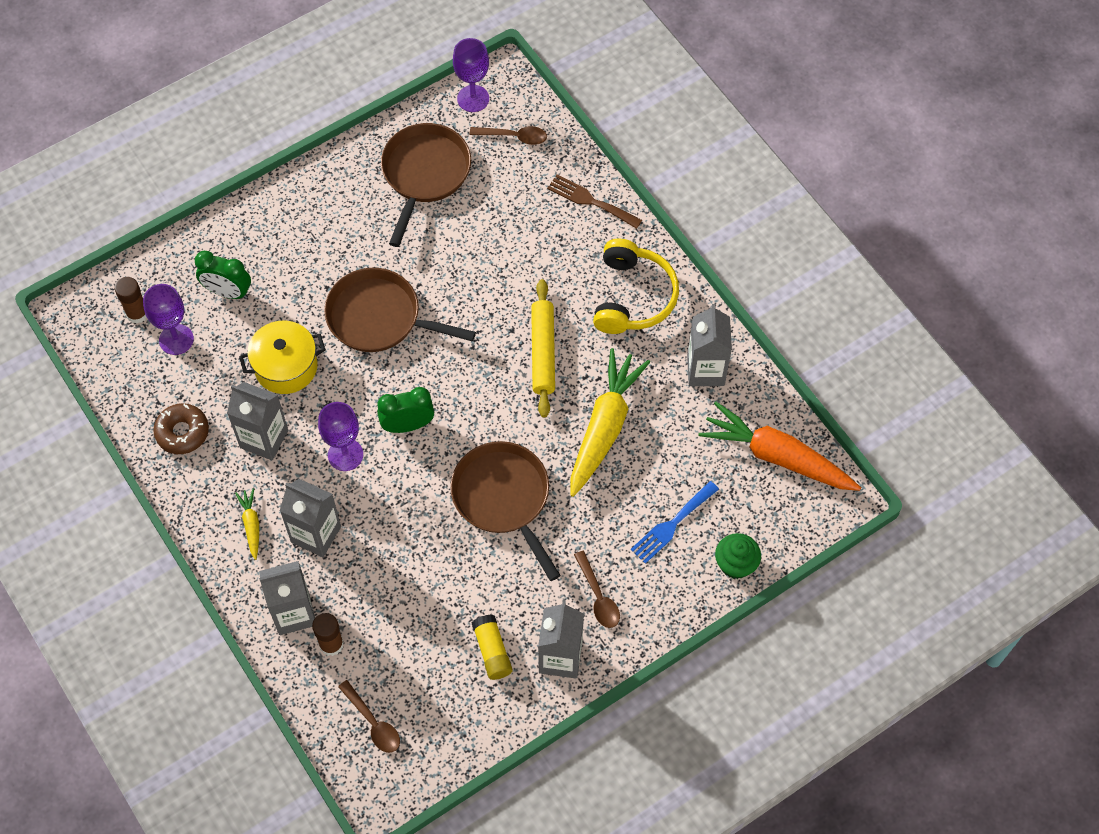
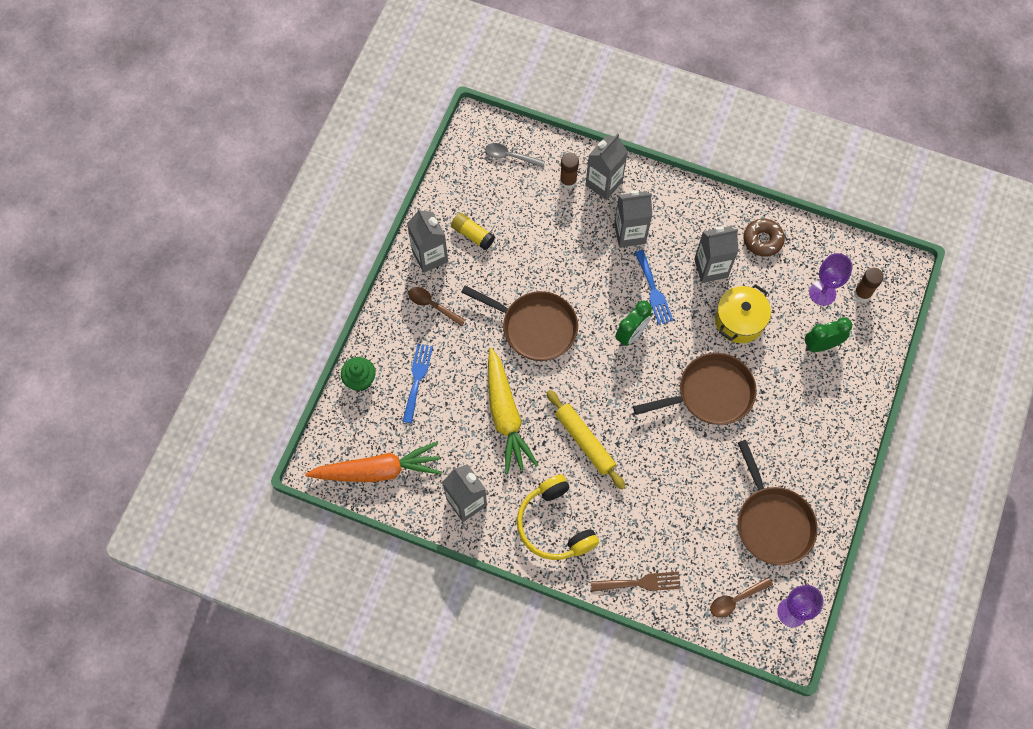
camera: 145 degrees right, 5 degrees up
(251, 525) = (672, 214): yellow carrot -> none
(345, 455) = (653, 291): purple goblet -> blue fork
(373, 722) = (510, 156): brown spoon -> grey spoon

